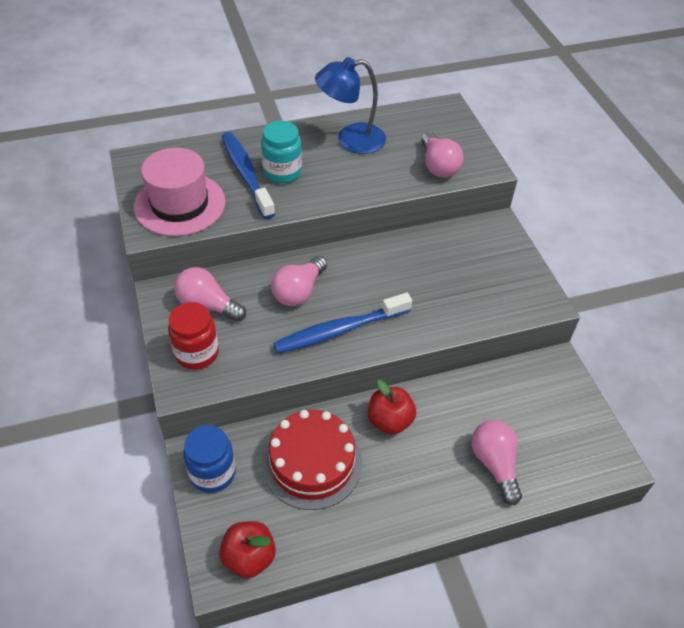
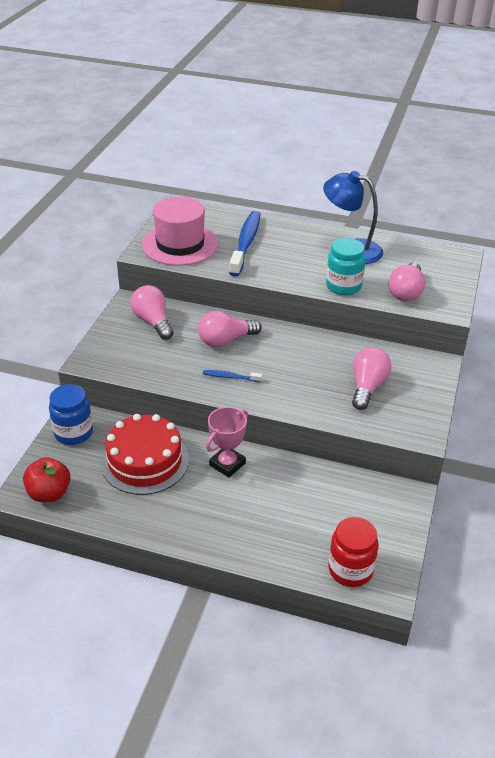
camera: 35 degrees right, 10 degrees down
(197, 353) = (118, 347): red jar -> red jar (350, 570)
(282, 172) = (274, 251): turquoise jar -> turquoise jar (343, 286)
(339, 330) = (230, 377): blue toothbrush -> blue toothbrush, size x0.46
(390, 421) = (227, 464): red apple -> pink trophy
(494, 464) = (281, 533): pink light bulb -> pink light bulb (367, 387)

